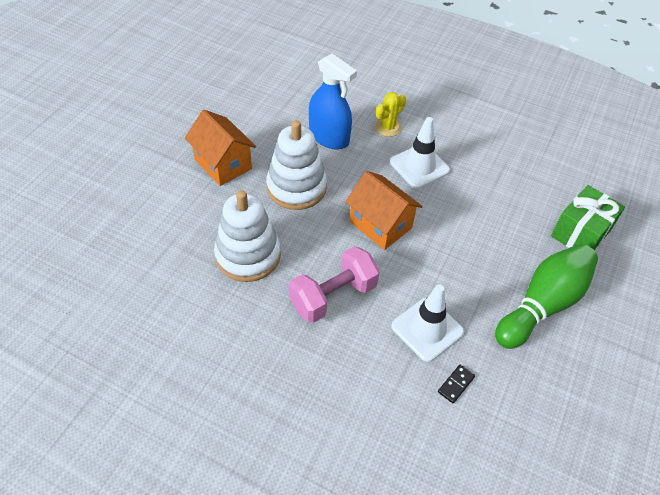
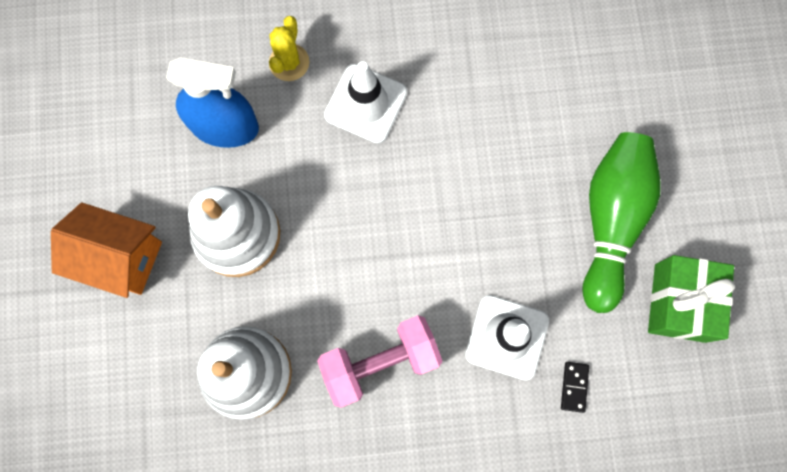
camera: 30 degrees left, 25 degrees up
(333, 296) = (380, 363): pink dumbbell -> pink dumbbell turned 45 degrees clockwise
(380, 225) = (372, 226): orange house -> none
(580, 233) = (603, 89): green gift -> green gift (679, 303)

